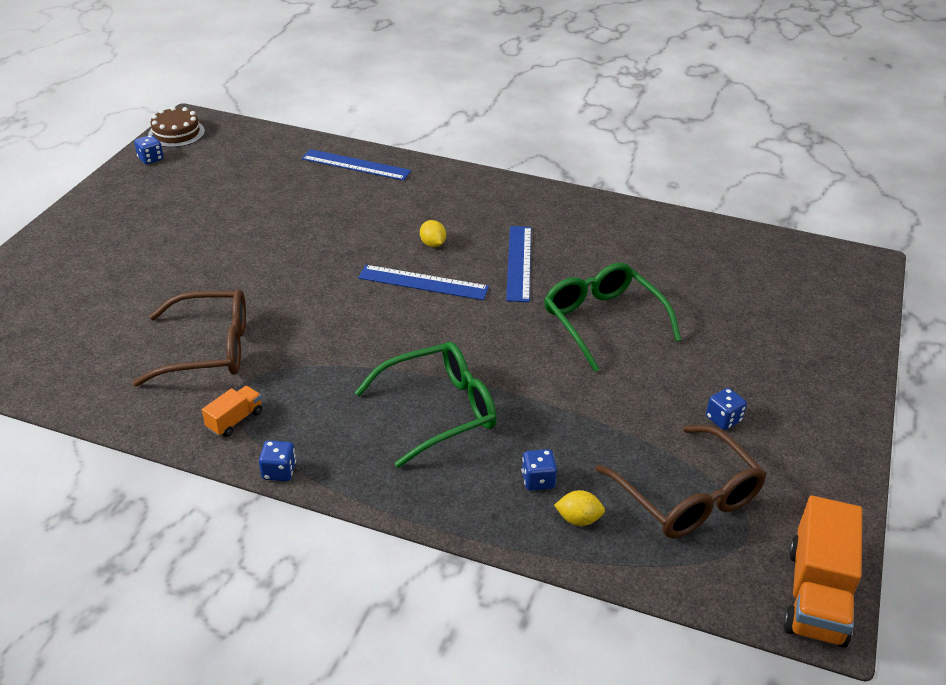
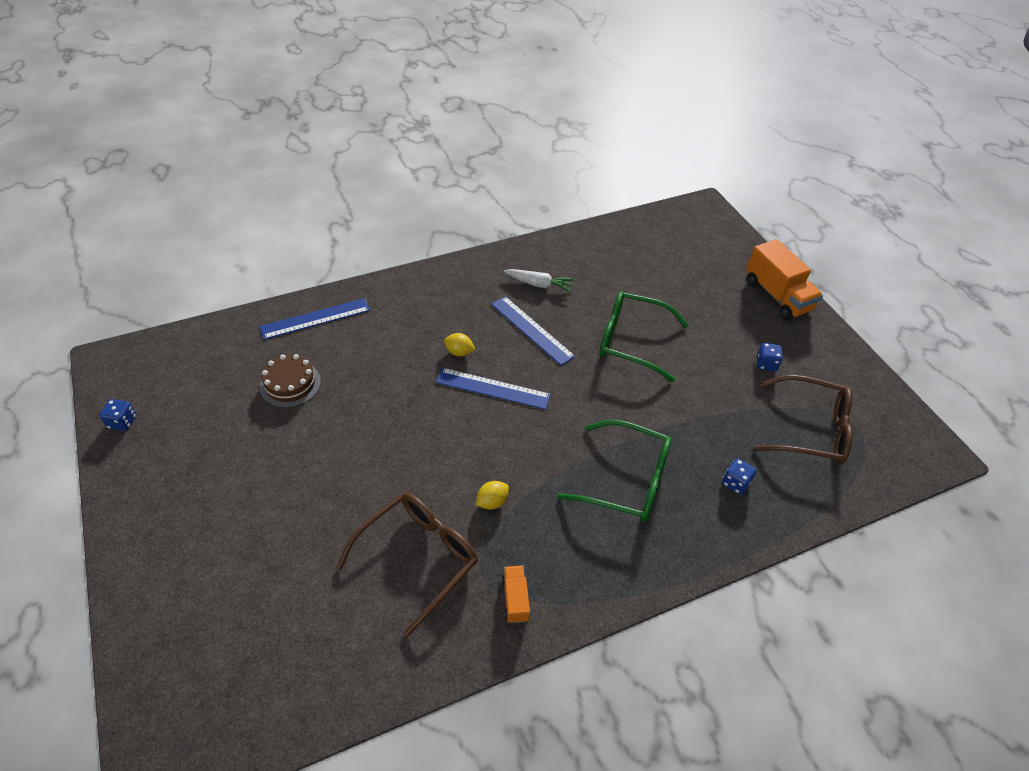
camera: 45 degrees left, 10 degrees up
(176, 133) = (112, 381): brown cake -> brown cake (290, 384)
(279, 471) = (595, 611): blue dice -> none
(423, 282) = (493, 388): blue ruler -> blue ruler turned 45 degrees clockwise
(439, 411) = (626, 480): green glasses -> green glasses turned 90 degrees clockwise
(577, 235) = (539, 284): none -> white carrot
(578, 519) = (784, 491): yellow lemon -> yellow lemon (492, 502)
(816, 595) = (922, 441): orange truck -> orange truck (777, 296)

